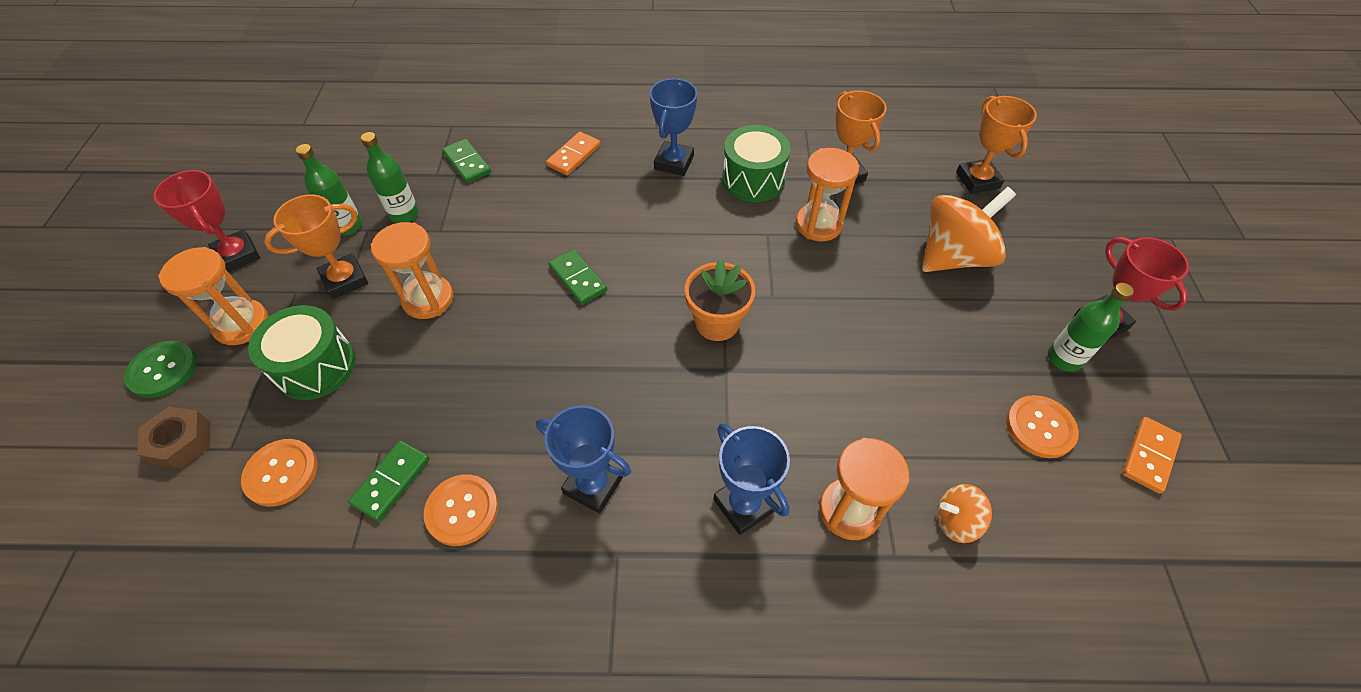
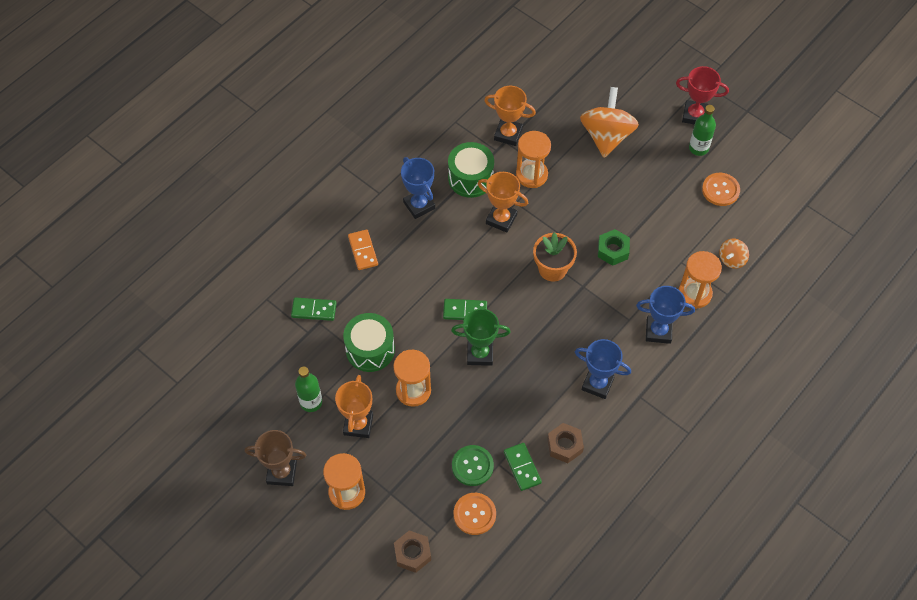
camera: 50 degrees left, 5 degrees up
(163, 370) = (348, 545): green button -> green button (472, 466)
(237, 255) = (282, 473): red trophy -> brown trophy
(316, 366) = (414, 468): green drum -> green drum (370, 349)
(404, 214) = (329, 367): green bottle -> none
(462, 510) = (565, 445): orange button -> brown nut
(531, 328) = (480, 354): none -> green trophy
(593, 485) = (597, 384): blue trophy -> blue trophy turned 45 degrees clockwise
(809, 366) = (613, 250): none -> green nut
(977, 180) = (570, 80): orange trophy -> orange trophy (501, 219)
(1149, 456) = (765, 164): orange domino -> none

